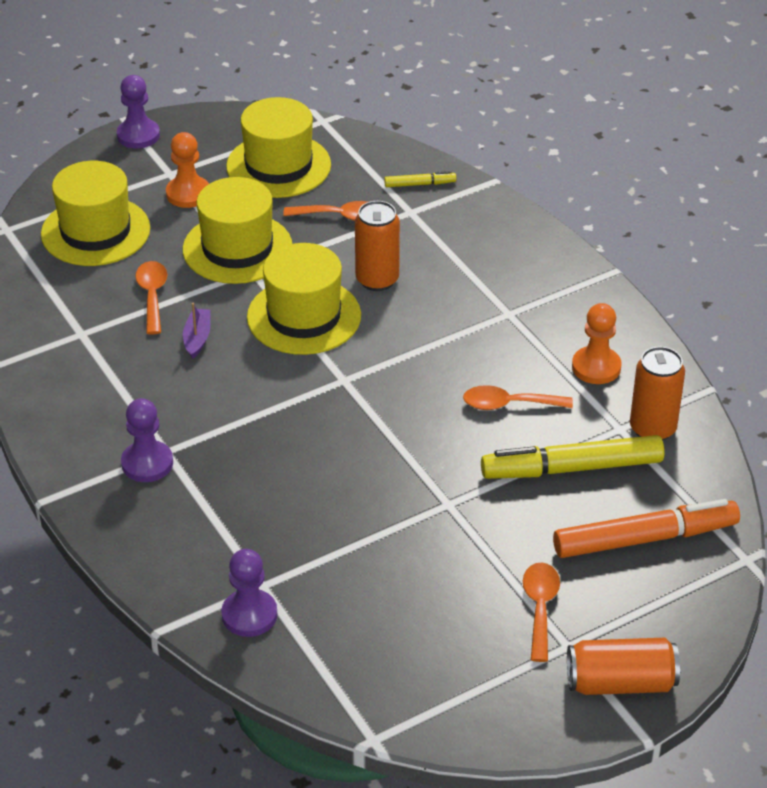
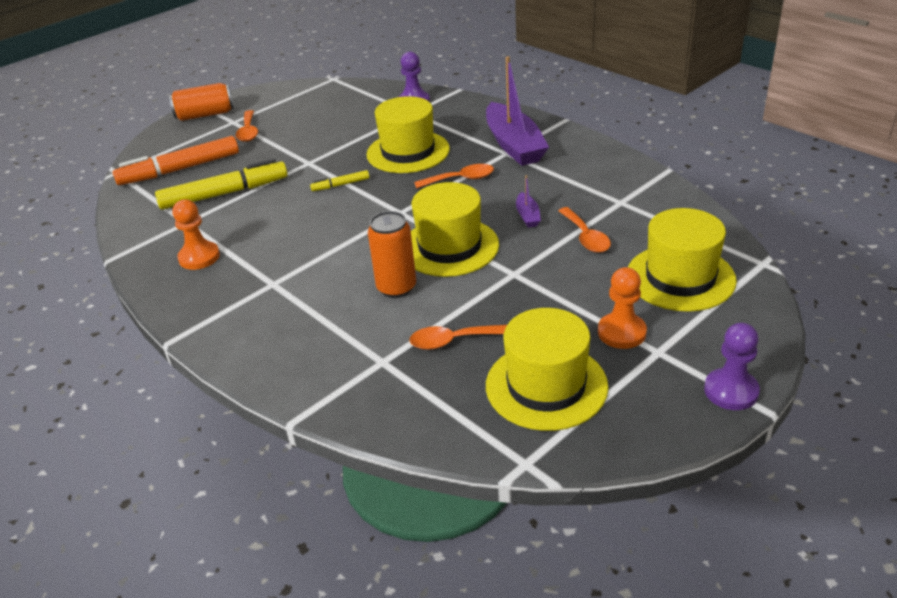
camera: 170 degrees right, 5 degrees down
(147, 463) = (514, 145): purple pawn -> purple boat
(237, 248) = (538, 289): yellow hat -> yellow hat (408, 152)
(420, 184) = (379, 396): yellow marker -> yellow marker (340, 185)
(508, 404) = (270, 220): orange spoon -> orange spoon (461, 179)
(652, 429) = (161, 226): orange can -> none

